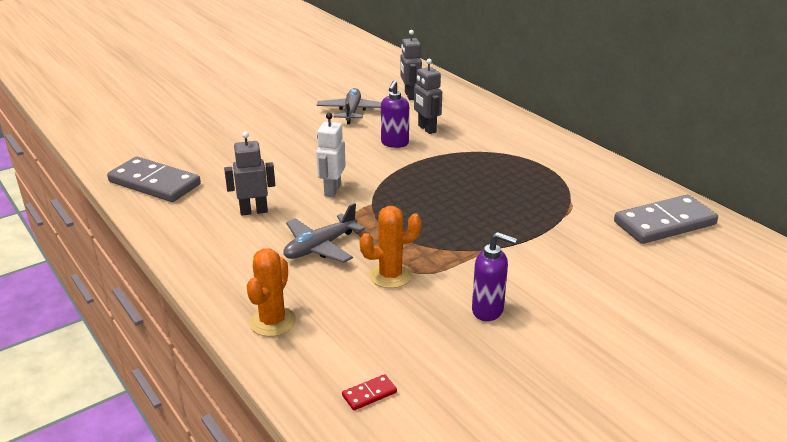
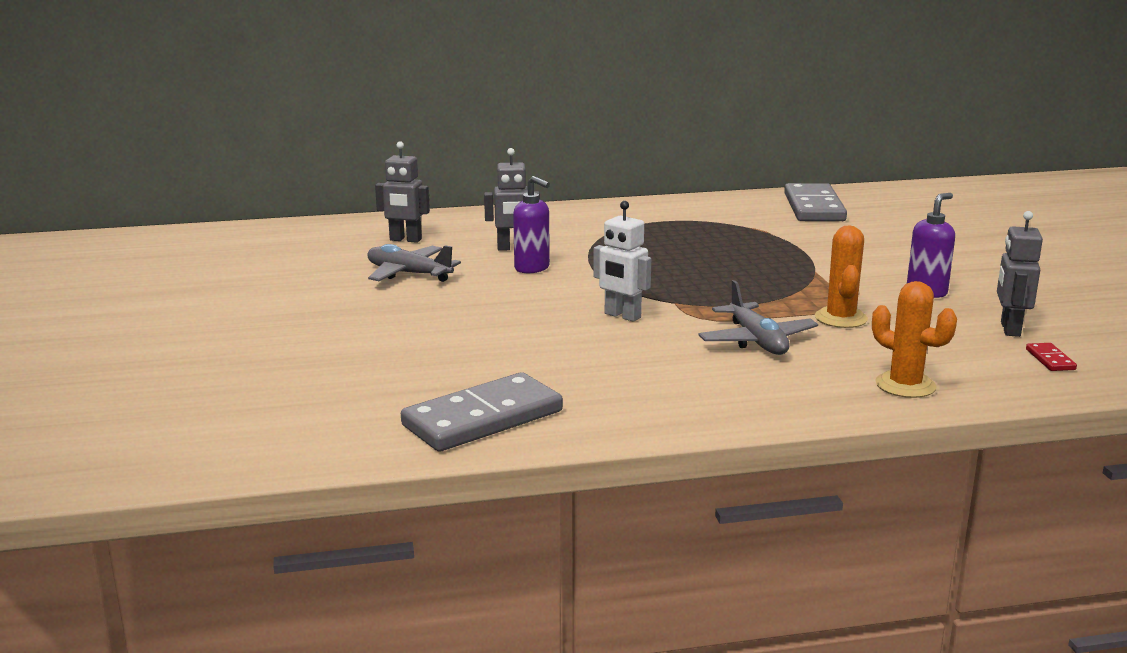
camera: 65 degrees left, 10 degrees down
(254, 211) = (636, 364): grey robot -> grey robot (1009, 329)

